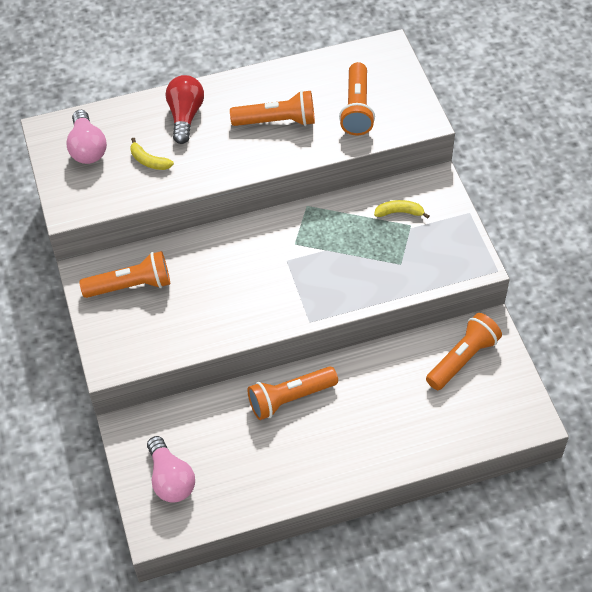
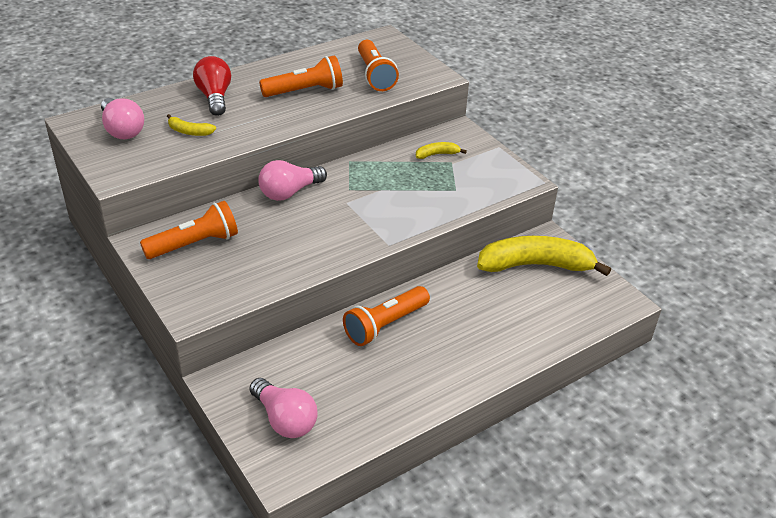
camera: 20 degrees left, 15 degrees down
(236, 237) = (289, 192): none -> pink light bulb
(462, 358) = (535, 265): orange flashlight -> yellow banana

